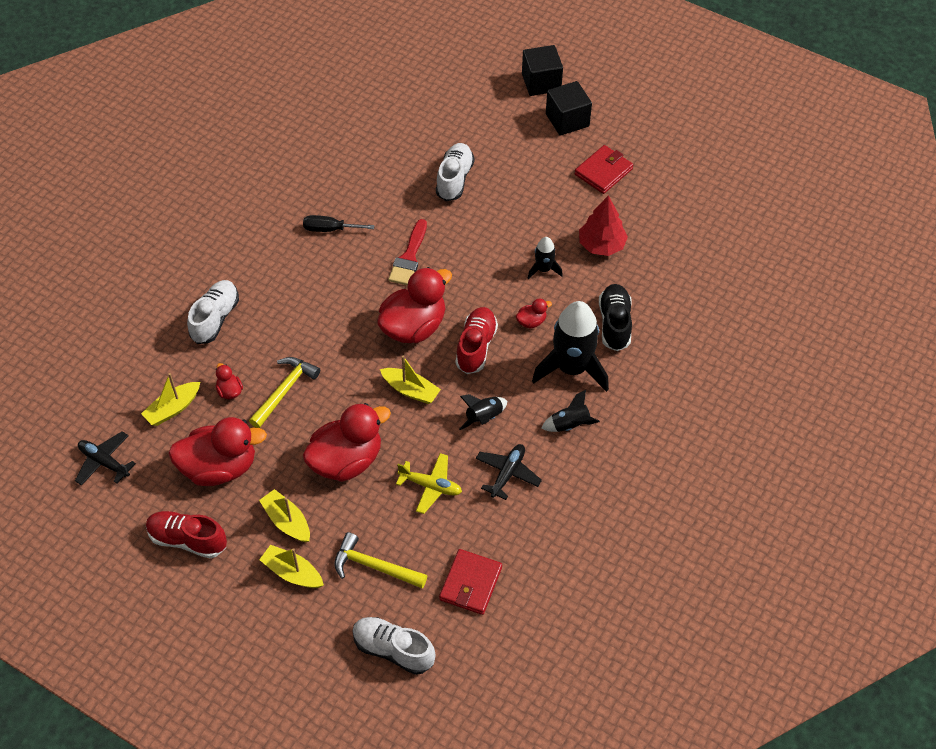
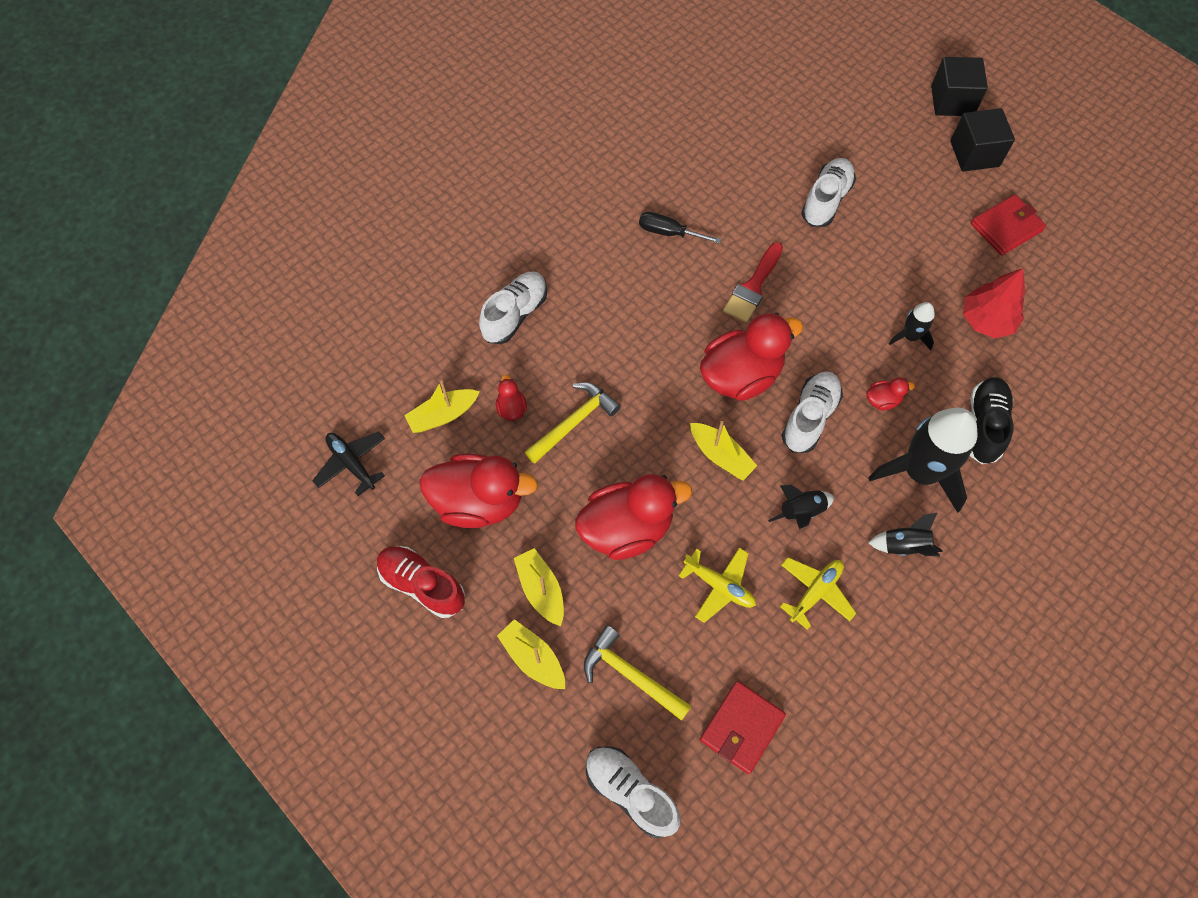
camera: 15 degrees right, 10 degrees up
(476, 347) = (809, 418): red shoe -> white shoe
(507, 473) = (815, 592): black plane -> yellow plane

